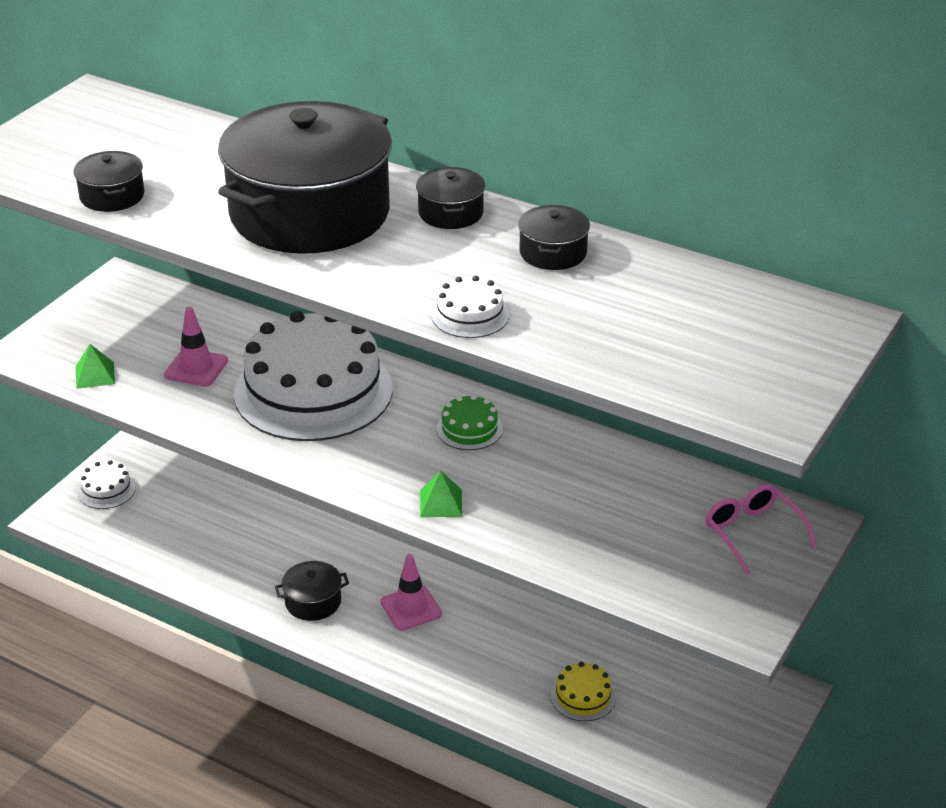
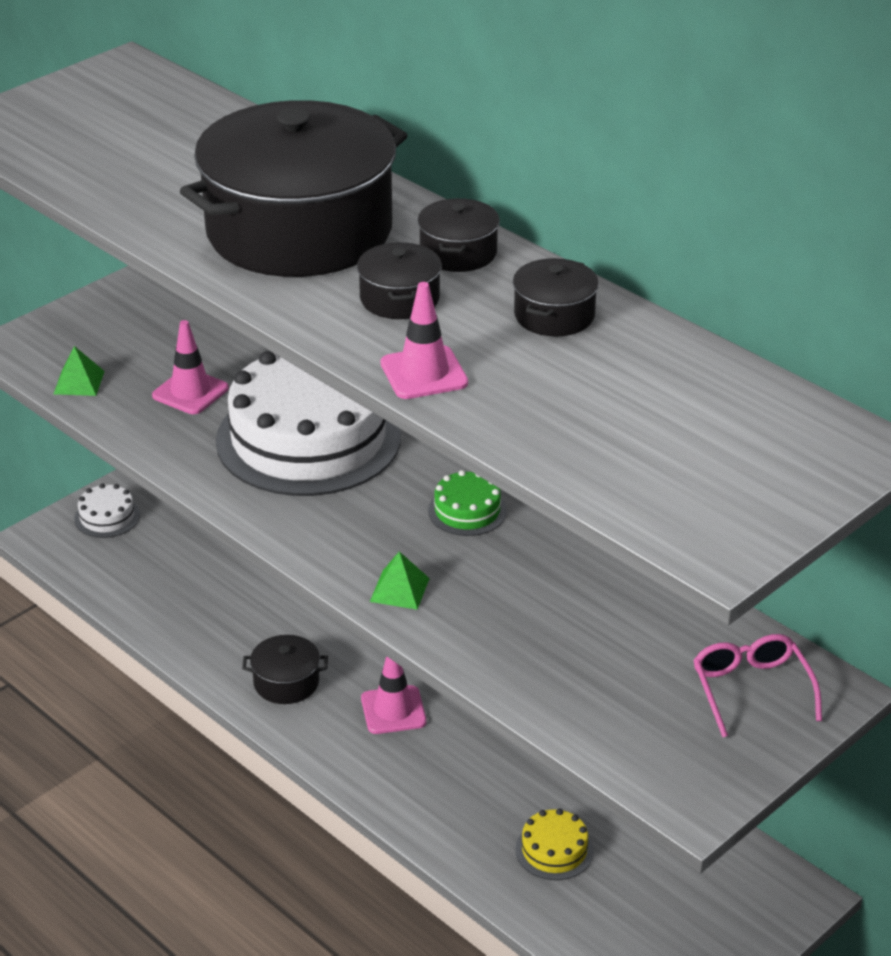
camera: 15 degrees right, 0 degrees up
(112, 196) = (94, 182): black pot -> black pot (399, 299)
(470, 315) = (424, 373): white cake -> pink traffic cone

